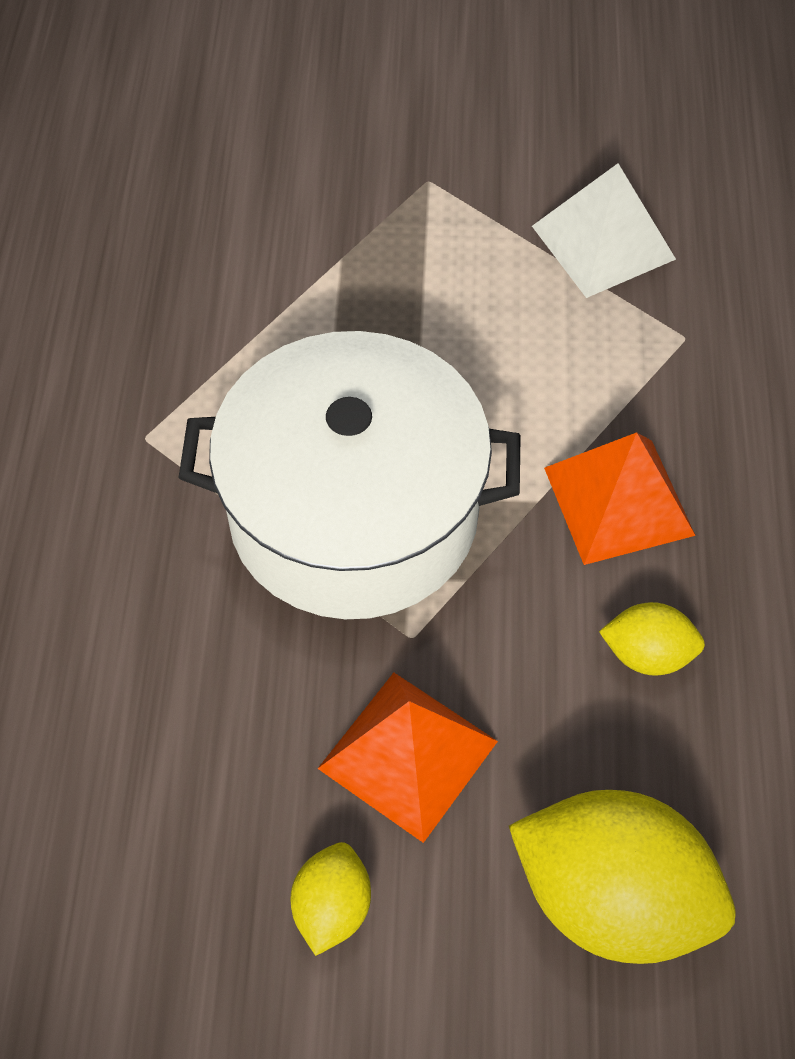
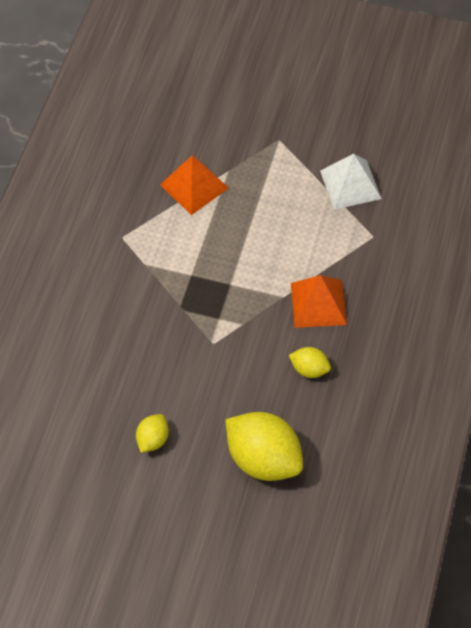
camera: 15 degrees right, 0 degrees up
(354, 512) = (203, 286): white pot -> none
(407, 754) = (198, 389): orange pyramid -> orange pyramid (194, 186)

